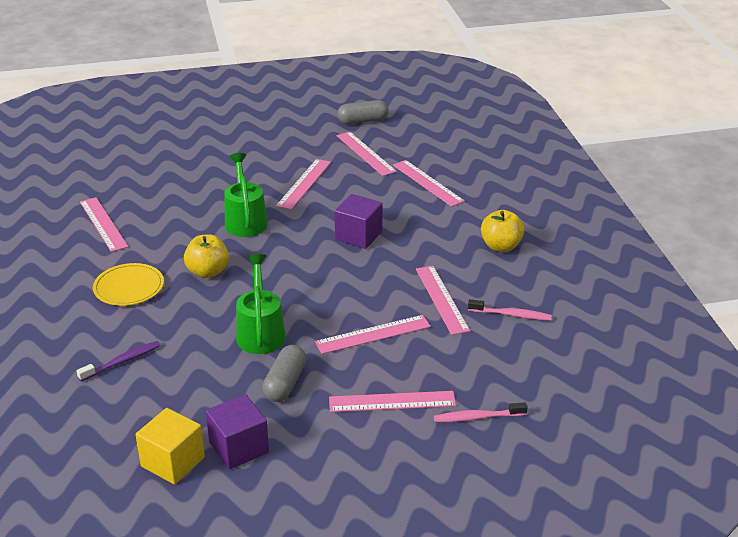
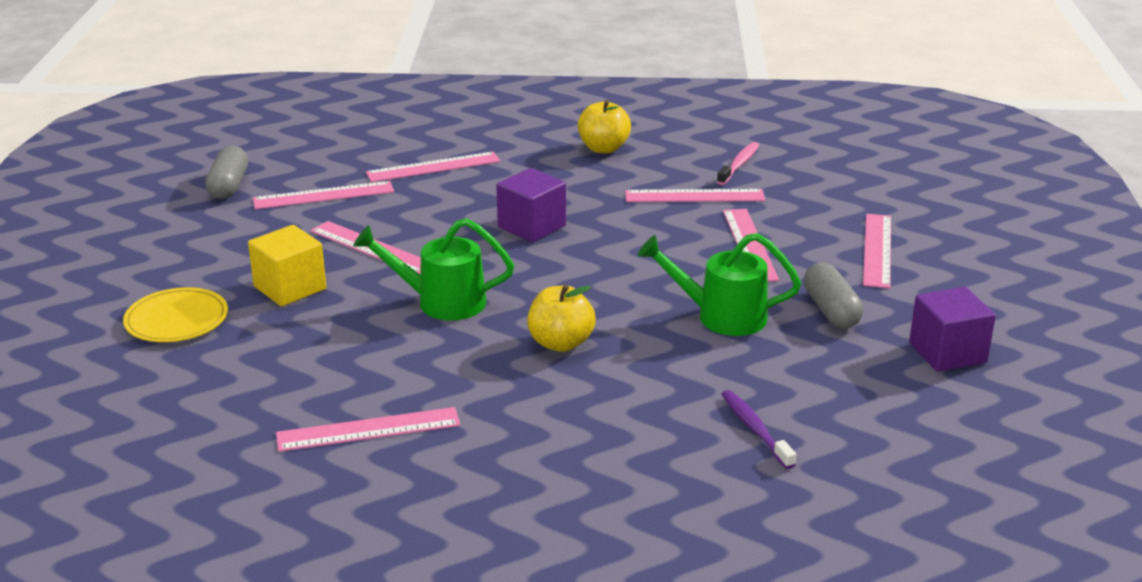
camera: 75 degrees left, 5 degrees down
(129, 287) = (569, 414): yellow plate -> yellow plate (176, 319)
(173, 462) = (971, 401): yellow cube -> yellow cube (290, 288)
(285, 383) = (831, 310): grey capsule -> grey capsule turned 45 degrees clockwise
(477, 417) = (910, 209): pink toothbrush -> none

